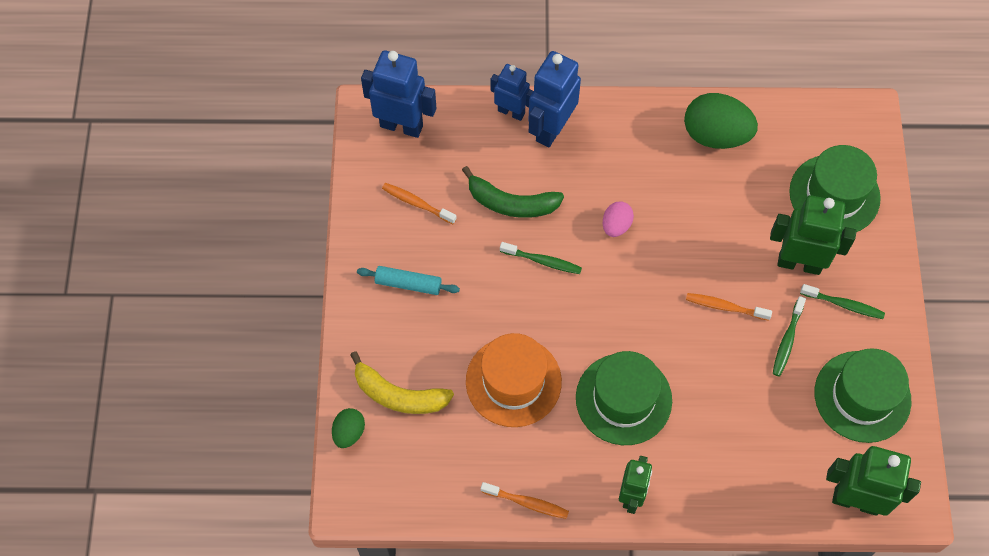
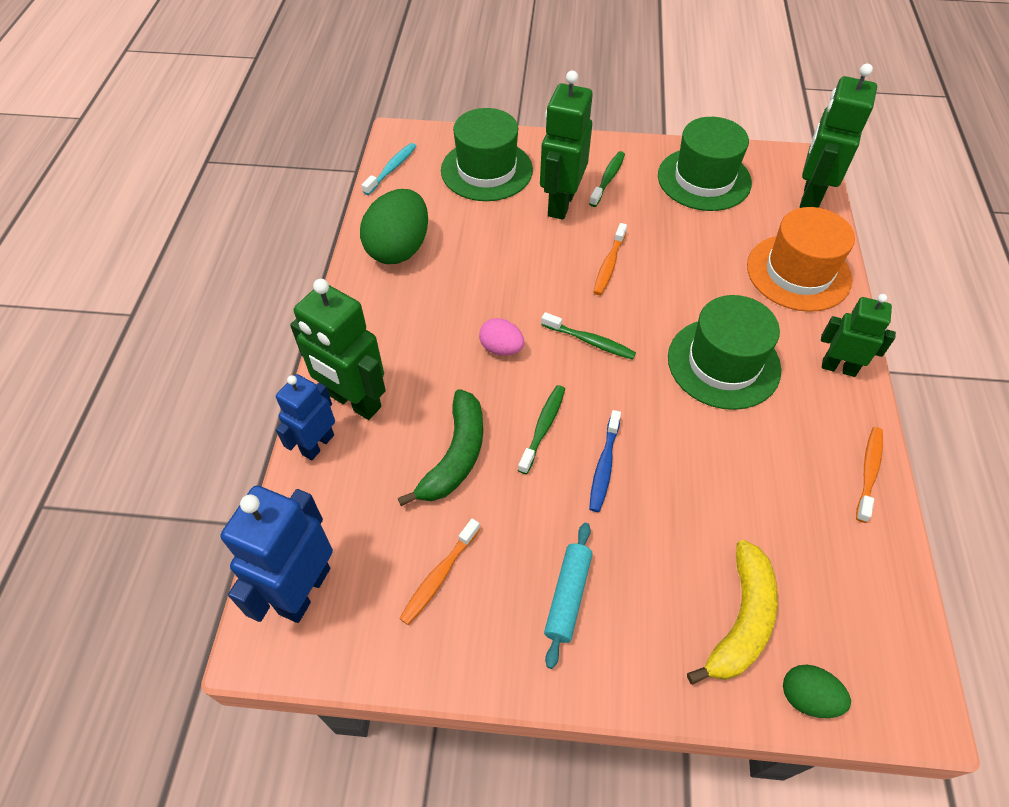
camera: 85 degrees left, 10 degrees down
(512, 305) = (604, 466): none -> blue toothbrush
(513, 381) = (710, 474): orange hat -> orange hat (798, 273)
(551, 129) = (354, 402): blue robot -> green robot
(787, 340) = (647, 222): green toothbrush -> green toothbrush (590, 341)
(819, 114) = (392, 169): none -> turquoise toothbrush

